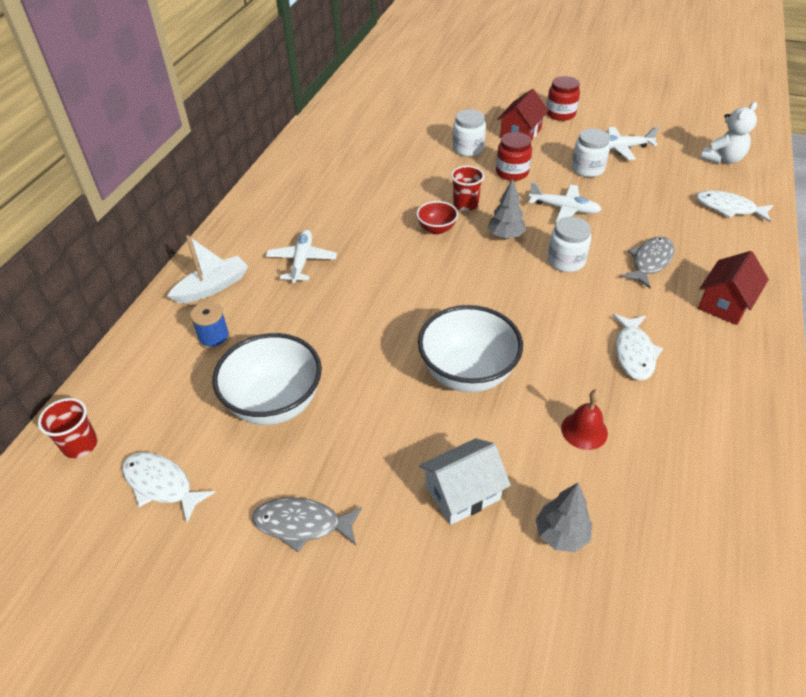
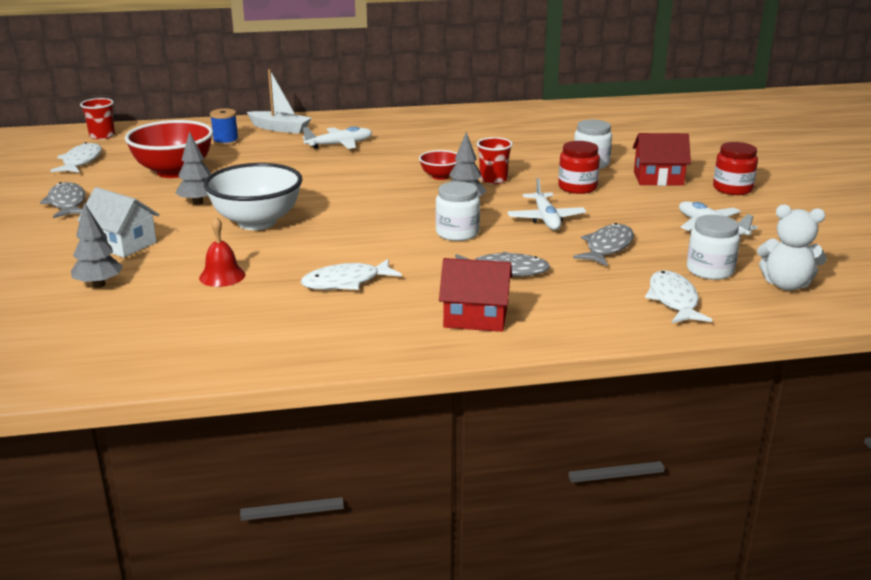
camera: 60 degrees right, 20 degrees down
(275, 403) = (174, 172): white bowl -> red bowl
(385, 405) = (198, 202): none -> grey tree
(587, 169) = (639, 218): white jar -> white jar (710, 270)
(632, 202) = (607, 247): none -> grey fish

